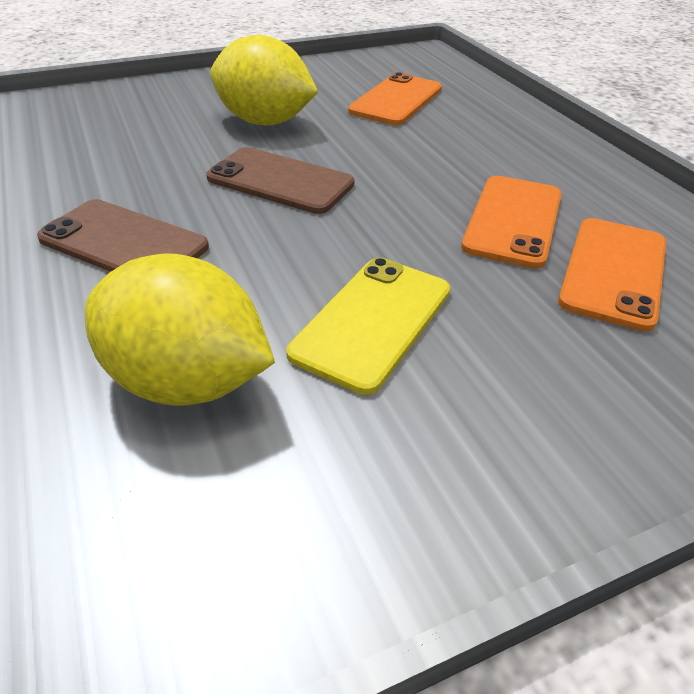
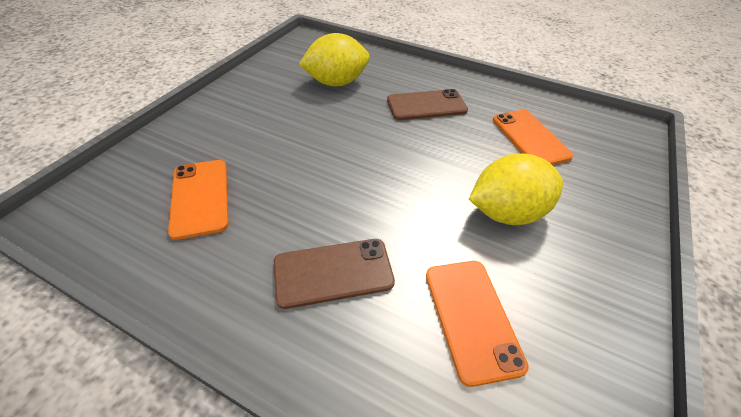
camera: 140 degrees right, 5 degrees up
(280, 181) = (420, 167): brown phone -> brown phone (333, 272)
(372, 321) = (299, 121): yellow phone -> none
(513, 221) = (272, 207): orange phone -> orange phone (530, 138)

